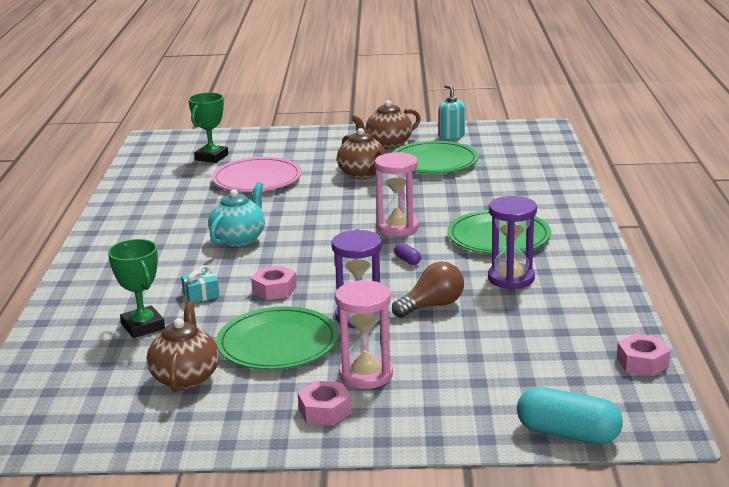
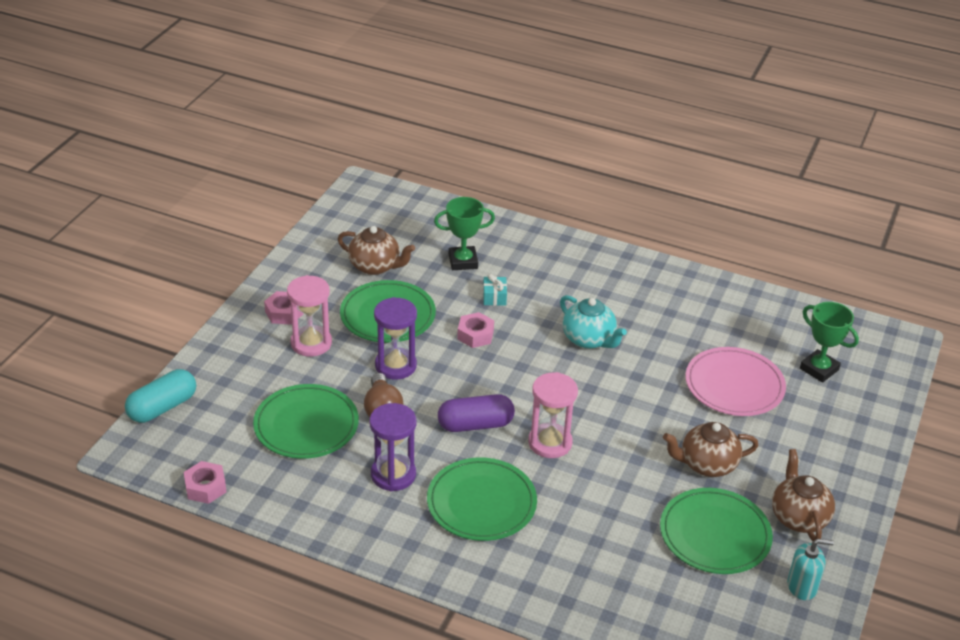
camera: 110 degrees right, 15 degrees up
(407, 260) = (475, 425): purple capsule -> purple capsule, size x2.20
(496, 337) = (306, 425): none -> green plate

